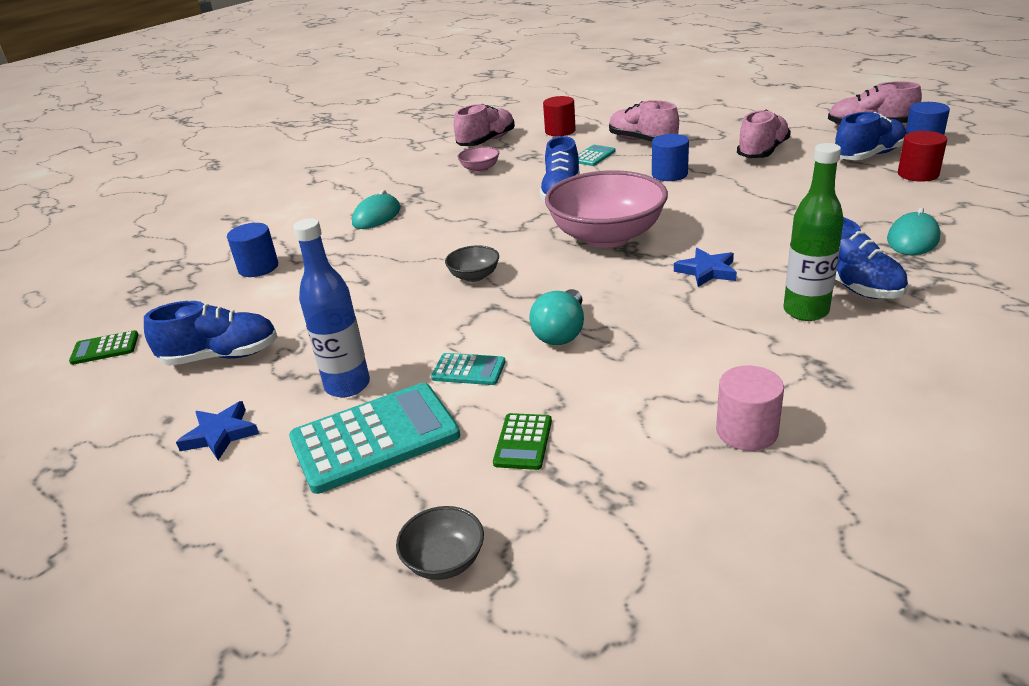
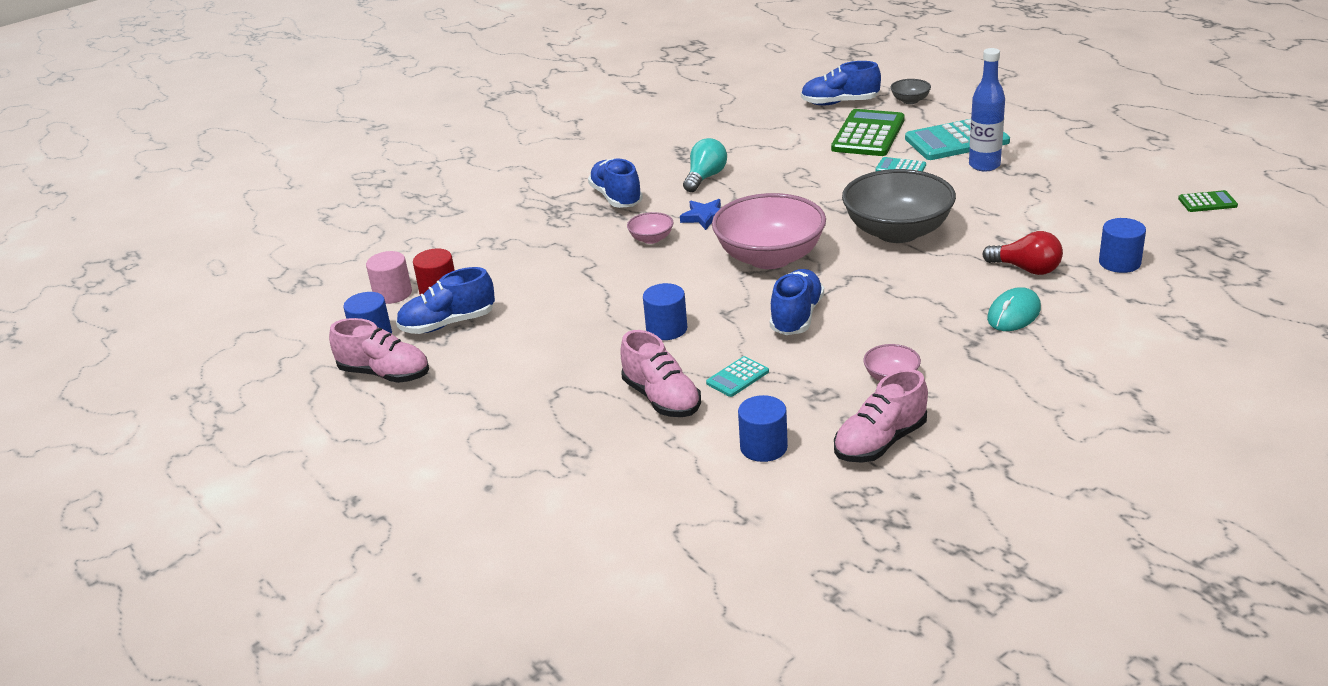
camera: 170 degrees left, 0 degrees up
(220, 434) = (1059, 147): blue star -> none
(221, 356) = (1095, 189): blue shoe -> blue shoe (839, 103)
(350, 252) = (1026, 269): none -> red light bulb
(474, 276) = (897, 232): grey bowl -> grey bowl, size x2.32
(523, 442) = (868, 134): green calculator -> green calculator, size x2.05
(560, 131) = (763, 447): red cylinder -> blue cylinder
(561, 332) = (833, 184): turquoise light bulb -> turquoise light bulb (705, 177)
(746, 431) = (746, 132): pink cylinder -> pink cylinder (393, 294)
(751, 241) = (651, 239): none -> pink bowl
(762, 152) = (541, 349): pink shoe -> none
(805, 311) = (661, 184): green bottle -> none
(912, 239) = (531, 226): turquoise mouse -> none

